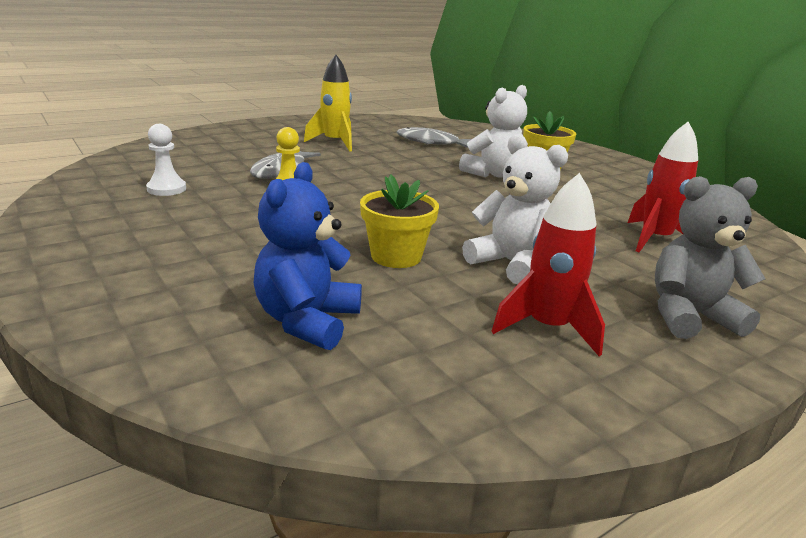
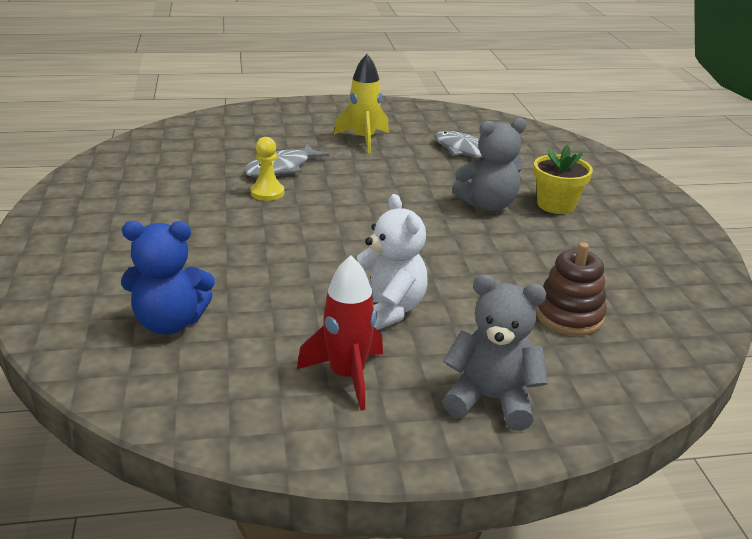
camera: 25 degrees right, 5 degrees up
(166, 189) = (169, 175): white pawn -> none
(307, 321) = (170, 323): blue teddy bear -> blue teddy bear turned 135 degrees counterclockwise
(396, 256) = (292, 280): yellow flower pot -> none
(493, 174) = (488, 204): white teddy bear -> grey teddy bear
(655, 239) = (569, 315): red rocket -> brown stacking toy

